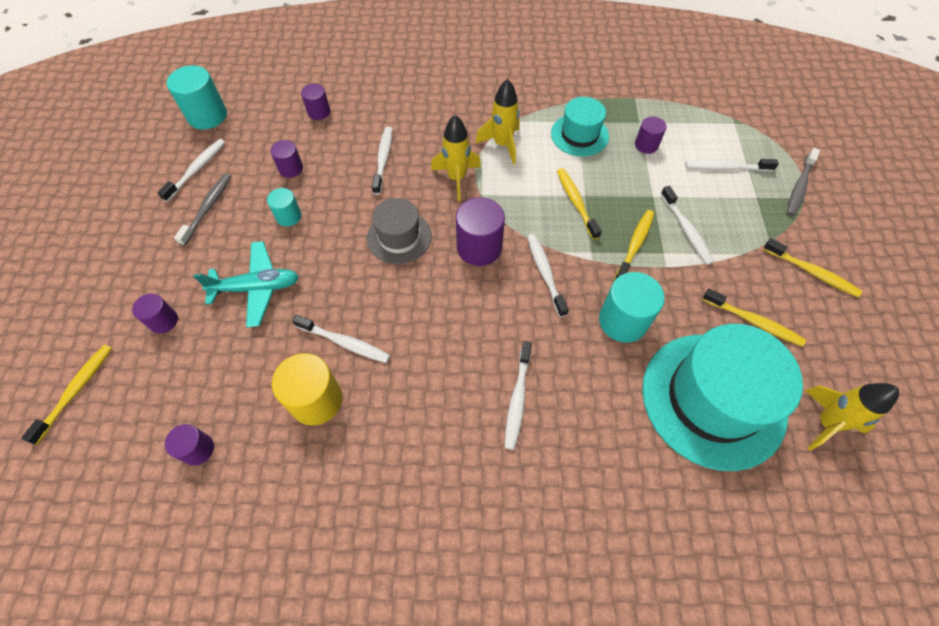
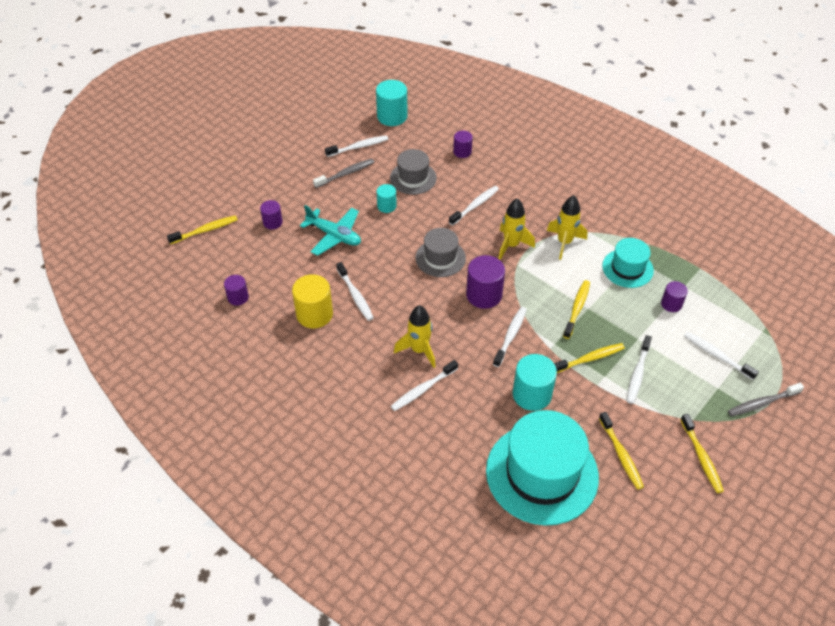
camera: 40 degrees right, 10 degrees down
(291, 168) = (413, 178): purple cylinder -> grey hat
(826, 423) = (602, 538): yellow rocket -> yellow rocket (419, 350)

